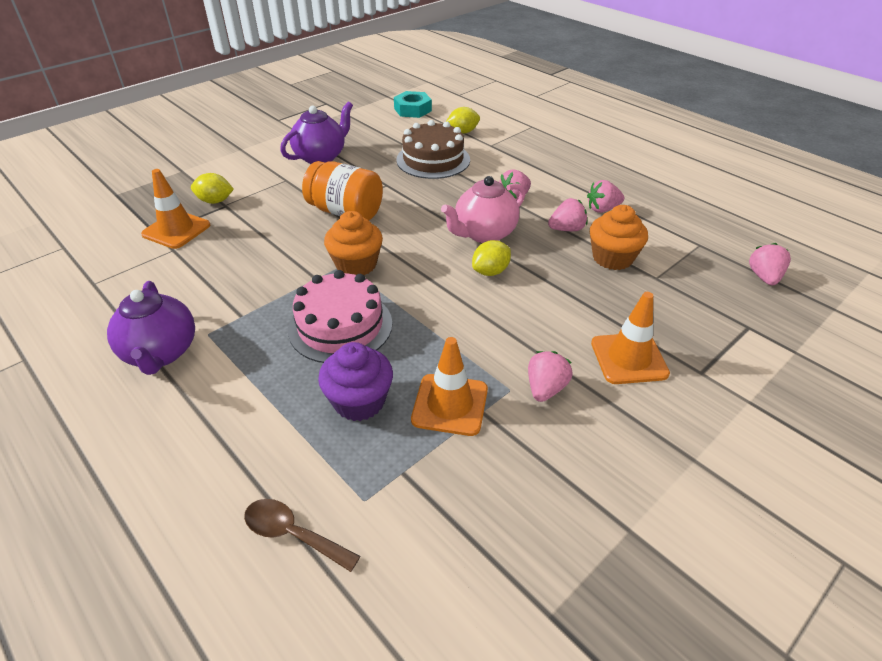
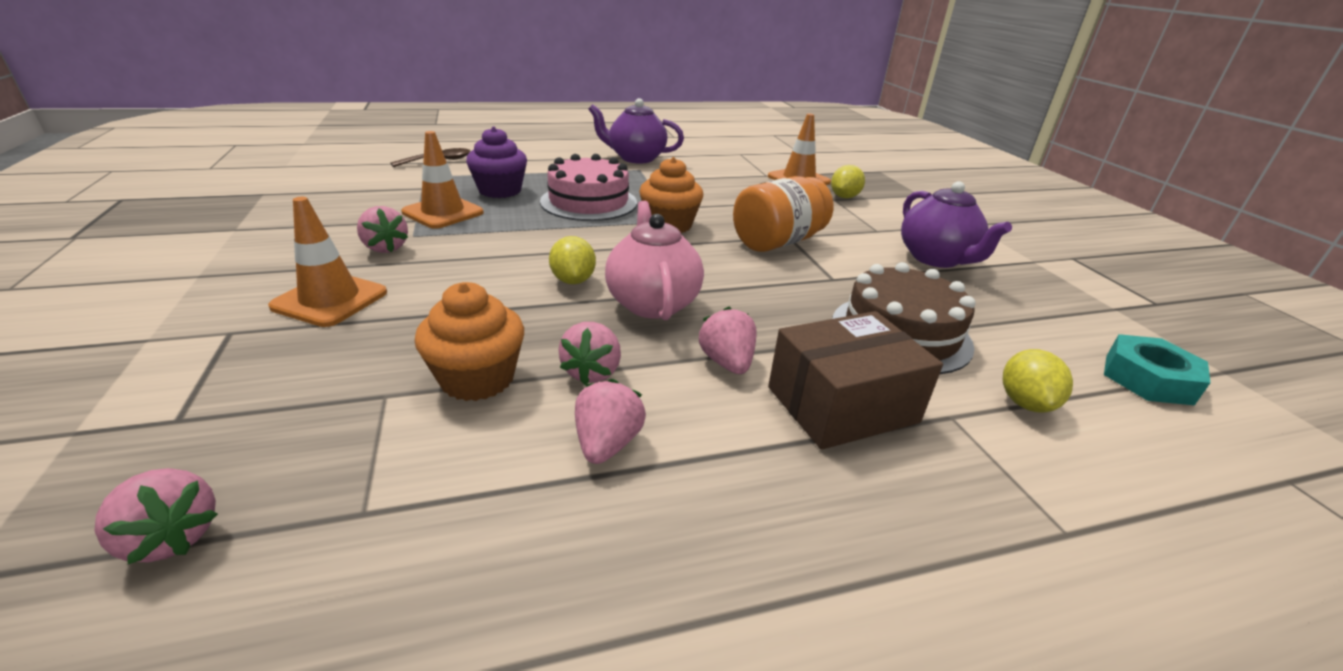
camera: 115 degrees right, 10 degrees down
(512, 166) = (842, 404): none -> brown box

